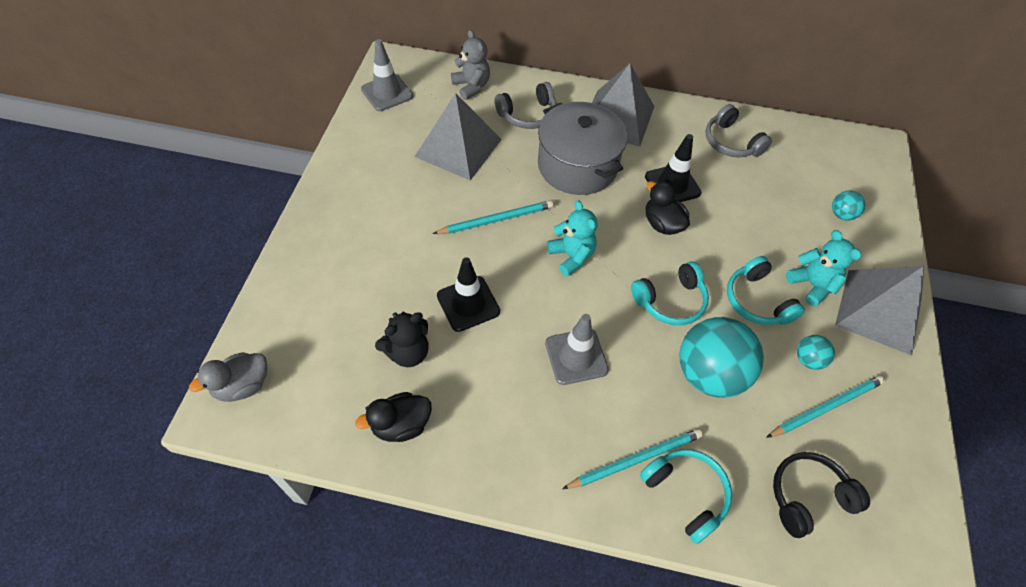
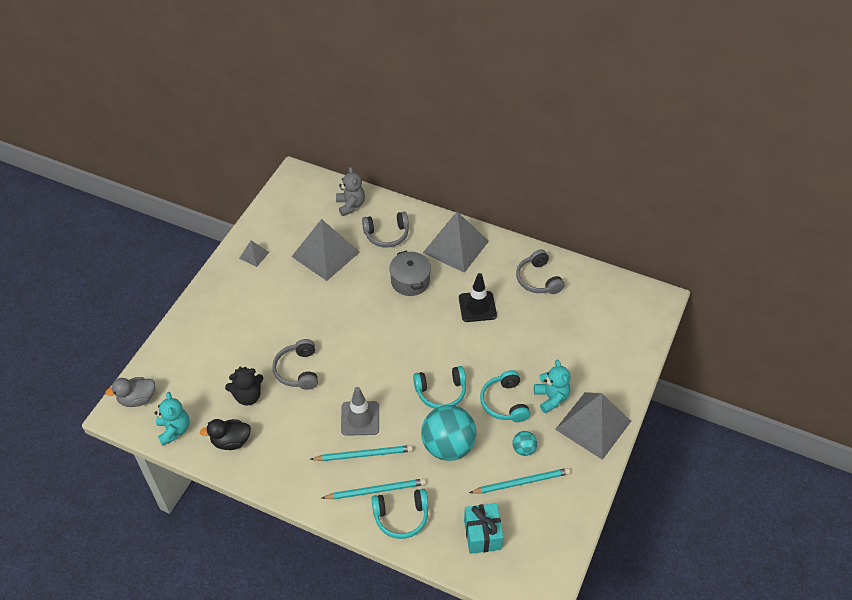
camera: 15 degrees right, 5 degrees down
(364, 161) = (254, 255): none -> grey pyramid
(387, 93) = (285, 202): grey traffic cone -> none
(468, 304) = (298, 370): black traffic cone -> grey headphones
(496, 220) = (336, 313): turquoise pencil -> turquoise pencil (364, 454)
(571, 256) = (381, 349): turquoise teddy bear -> turquoise teddy bear (174, 430)
(577, 165) = (410, 281): grey pot -> grey pot, size x0.63
(662, 224) = (457, 335): black duck -> none
(686, 493) = (401, 517): turquoise headphones -> turquoise headphones turned 105 degrees clockwise
(808, 497) = (482, 534): black headphones -> turquoise gift
(841, 215) = (600, 350): turquoise ball -> none

